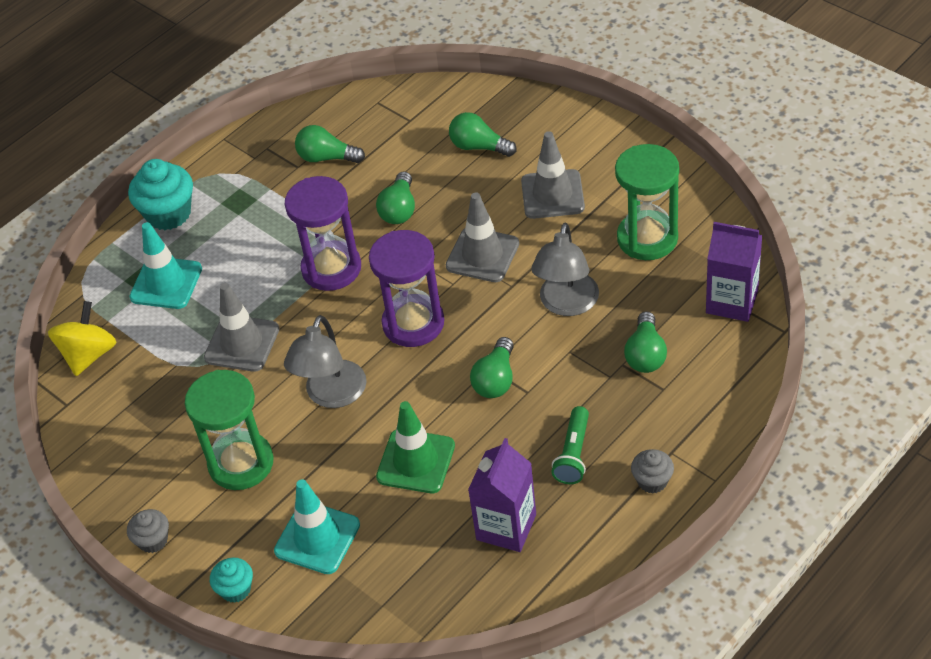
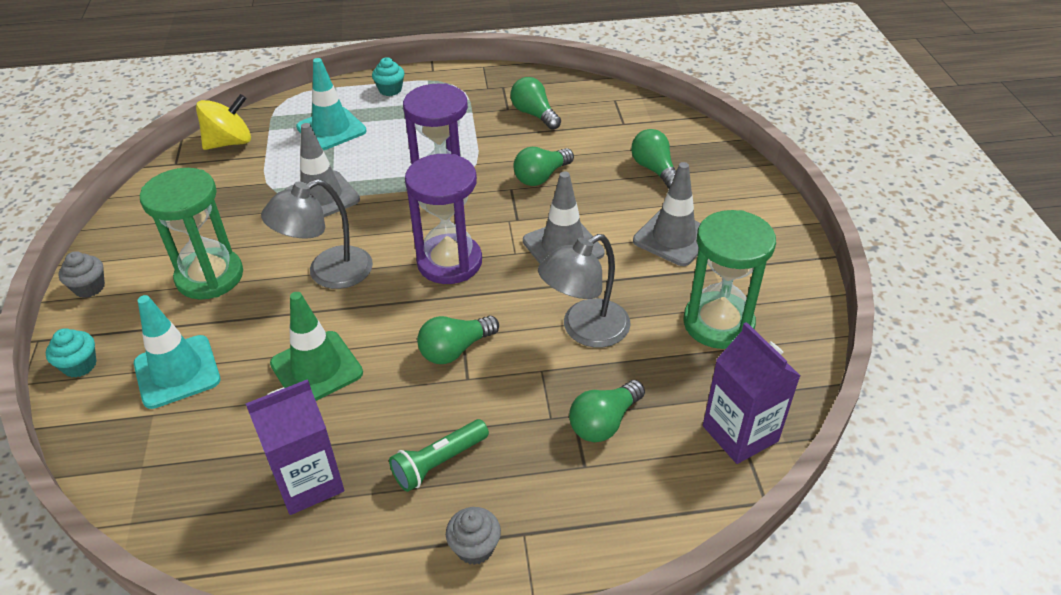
camera: 35 degrees right, 5 degrees down
(168, 214) = (390, 90): turquoise cupcake -> turquoise cupcake, size x0.56

